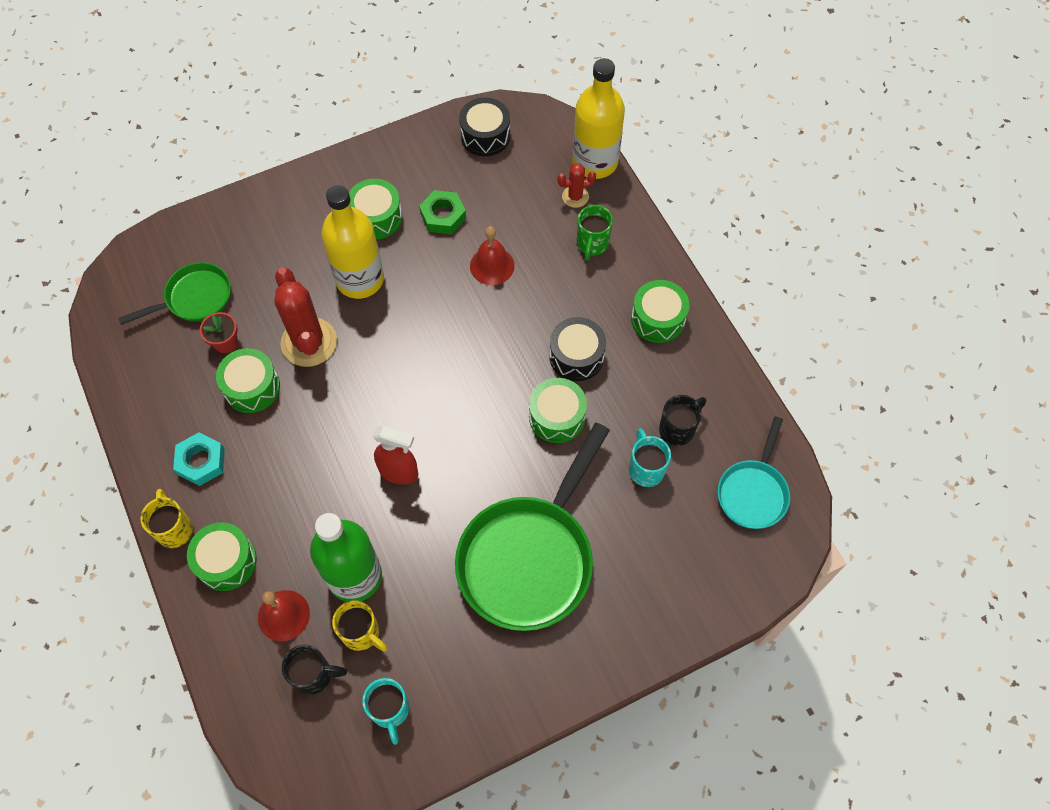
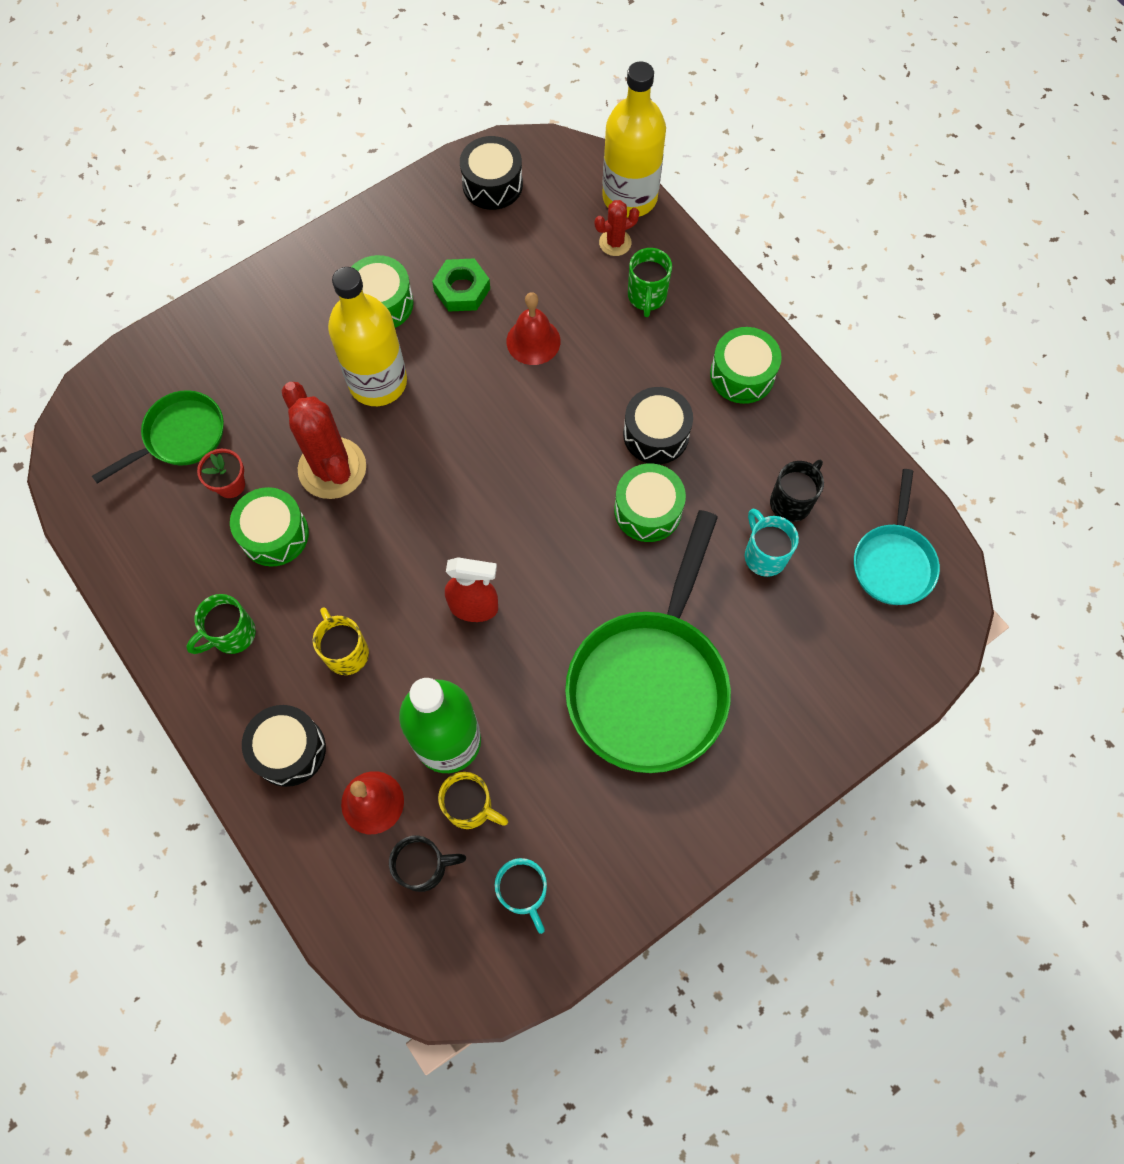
camera: 10 degrees left, 5 degrees up
(174, 529) = (217, 721): yellow mug -> yellow mug (346, 652)
(201, 462) = (232, 635): turquoise nut -> green mug
(226, 561) = (289, 750): green drum -> black drum

